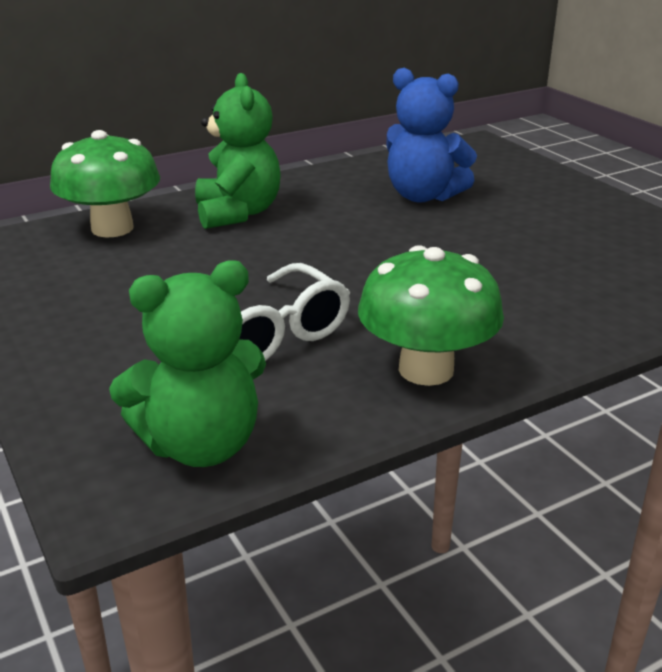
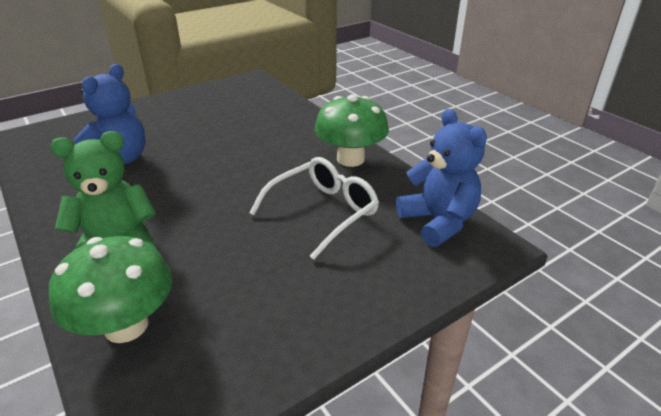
camera: 95 degrees left, 5 degrees up
(201, 445) = (438, 222): green teddy bear -> blue teddy bear

